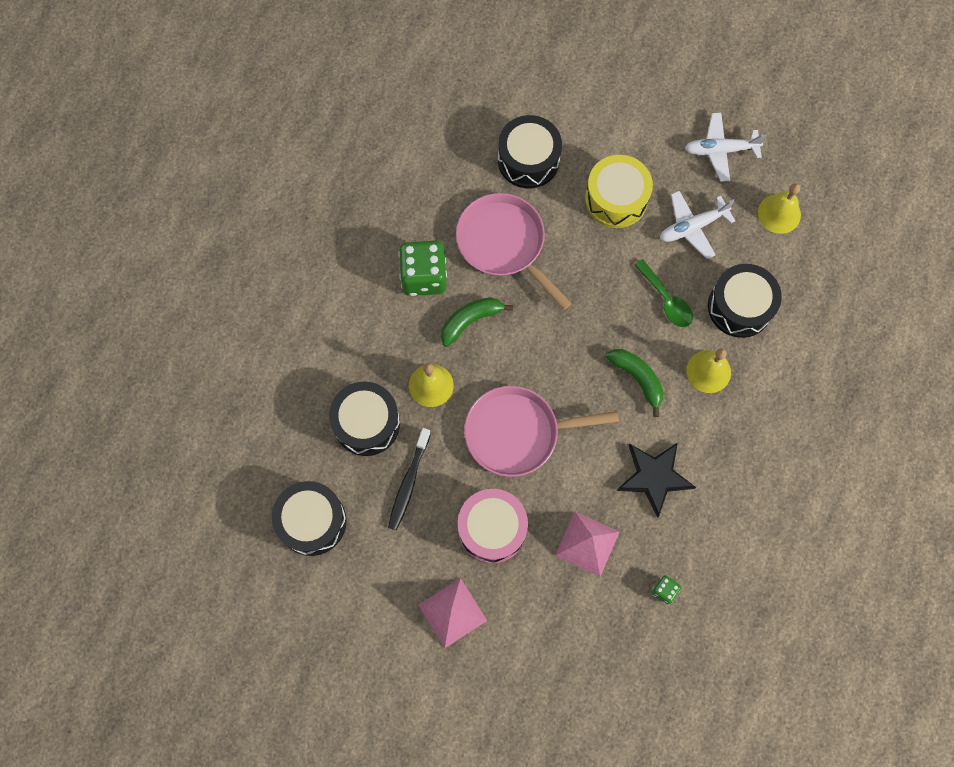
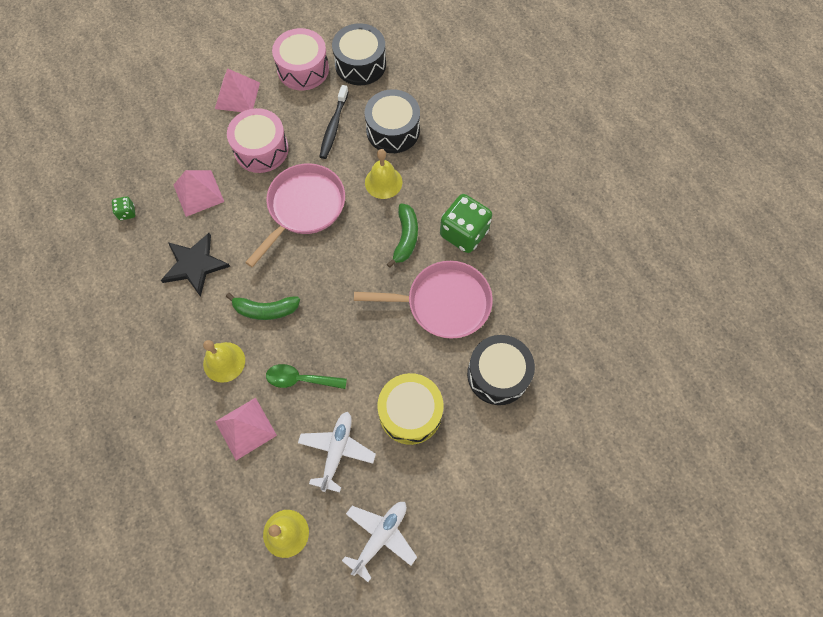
camera: 130 degrees right, 5 degrees down
(365, 575) = (303, 69): none -> pink drum
(409, 482) = (334, 126): black toothbrush -> black toothbrush turned 135 degrees counterclockwise
(740, 307) = (245, 428): black drum -> pink pyramid

